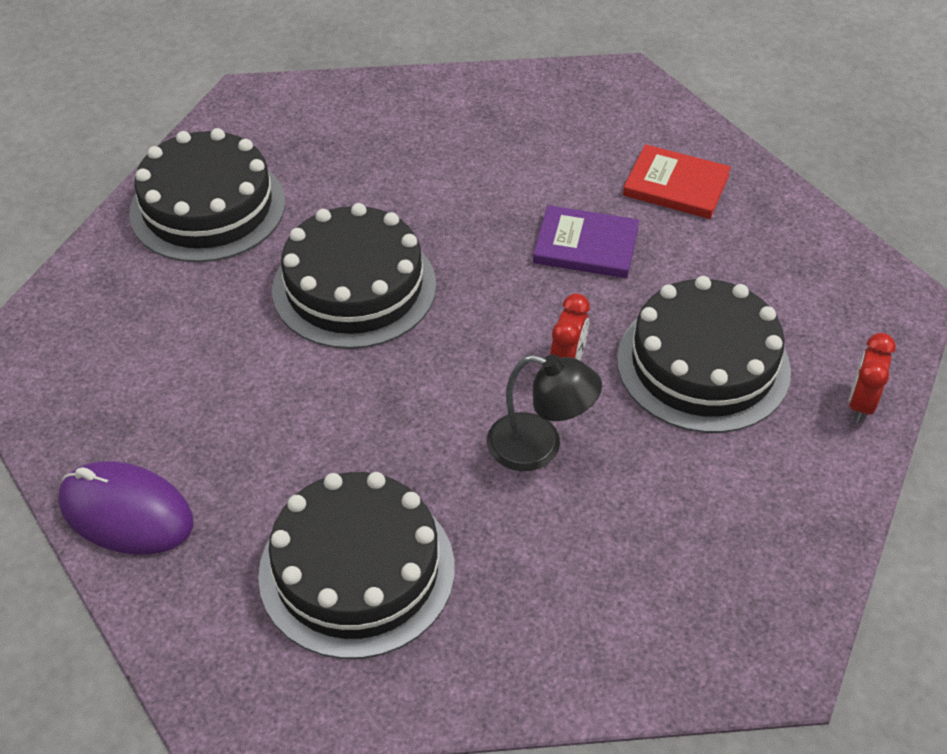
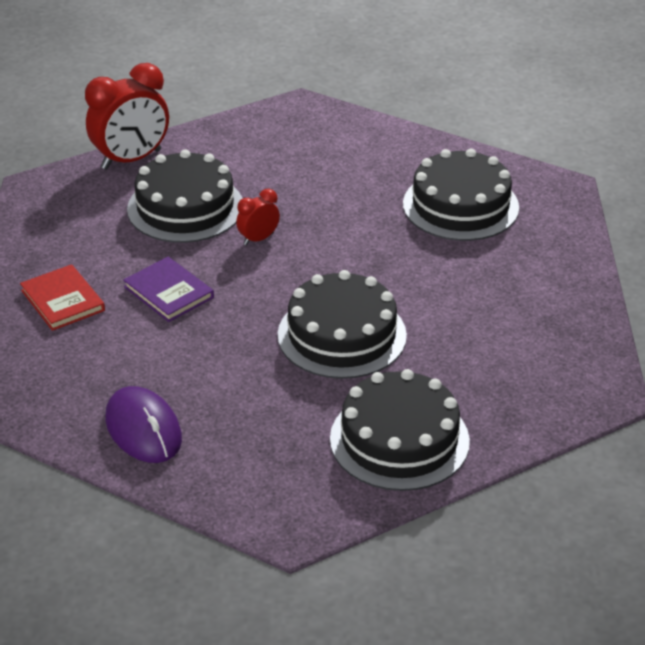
camera: 145 degrees left, 10 degrees down
(126, 513) = (569, 277): purple mouse -> purple mouse (143, 429)
(539, 447) = (317, 212): black lamp -> none
(861, 404) = (131, 160): red clock -> red clock, size x1.98

